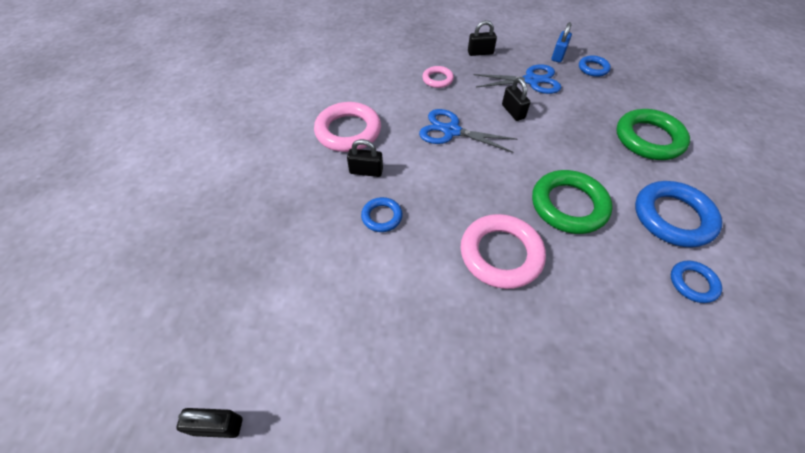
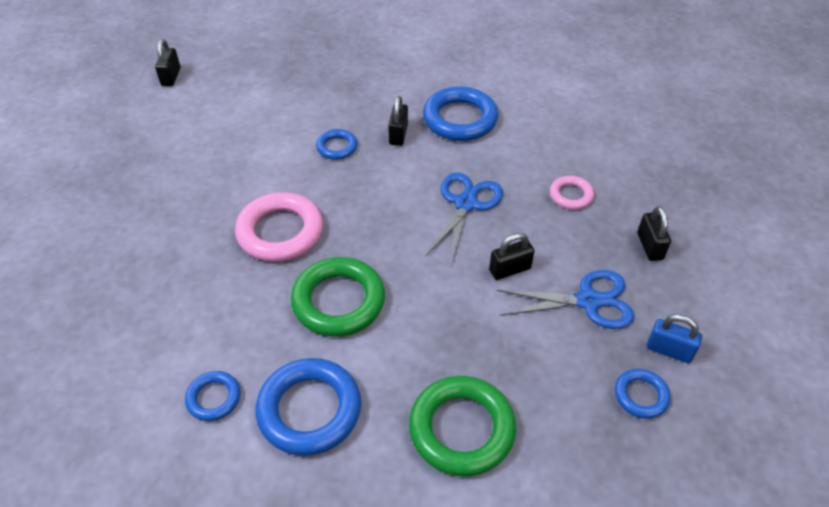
camera: 90 degrees right, 5 degrees down
(348, 131) = (460, 119): pink ring -> blue ring
(531, 80) = (587, 301): blue scissors -> blue scissors turned 90 degrees counterclockwise

